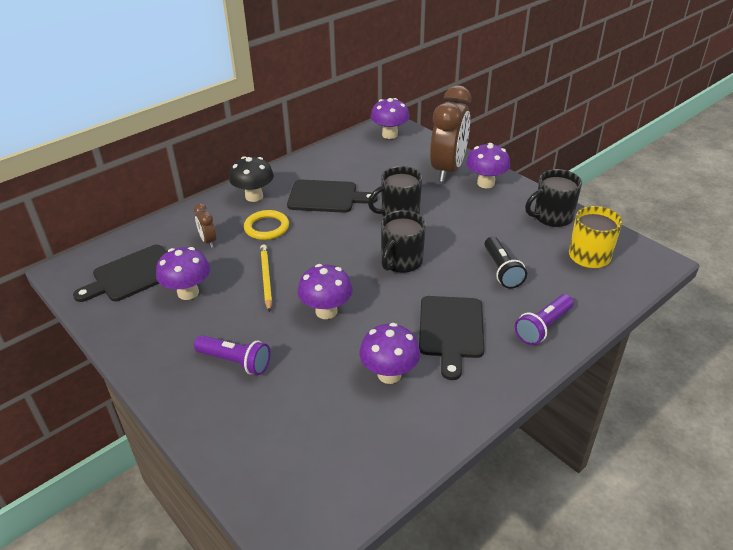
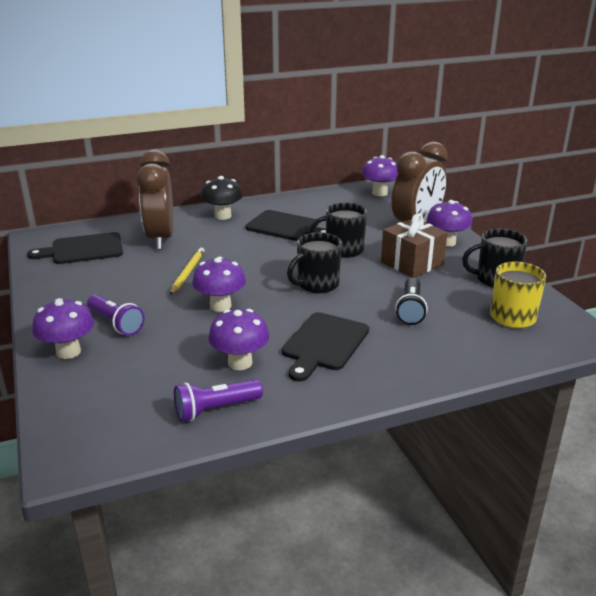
camera: 20 degrees right, 10 degrees down
(188, 292) = (116, 269): purple mushroom -> purple mushroom (68, 352)
(208, 241) = (160, 239): brown clock -> brown clock, size x2.35
(266, 227) = (216, 238): yellow ring -> none
(470, 215) = (412, 263): none -> brown gift
(543, 327) = (419, 362): purple flashlight -> purple flashlight (216, 409)

